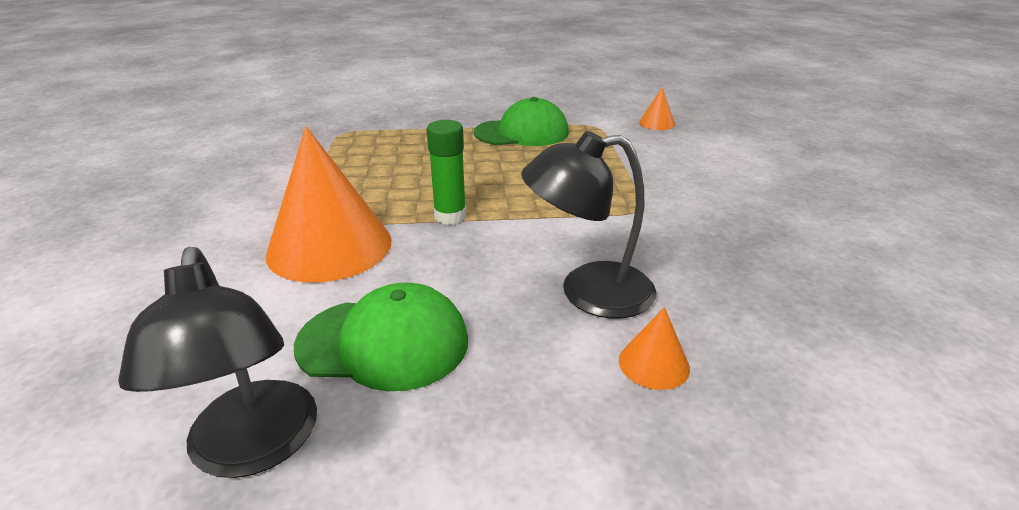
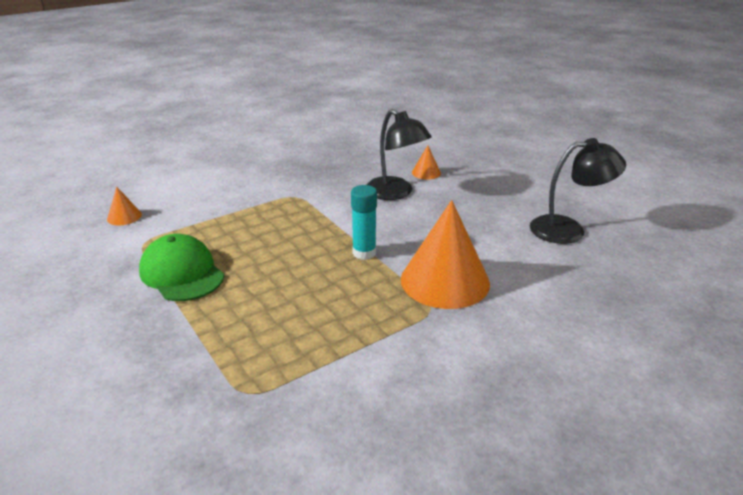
camera: 120 degrees left, 0 degrees up
(253, 449) = (568, 229): black lamp -> black lamp turned 45 degrees clockwise
(383, 343) = (489, 227): green cap -> none
(450, 216) = (364, 253): green glue stick -> turquoise glue stick

